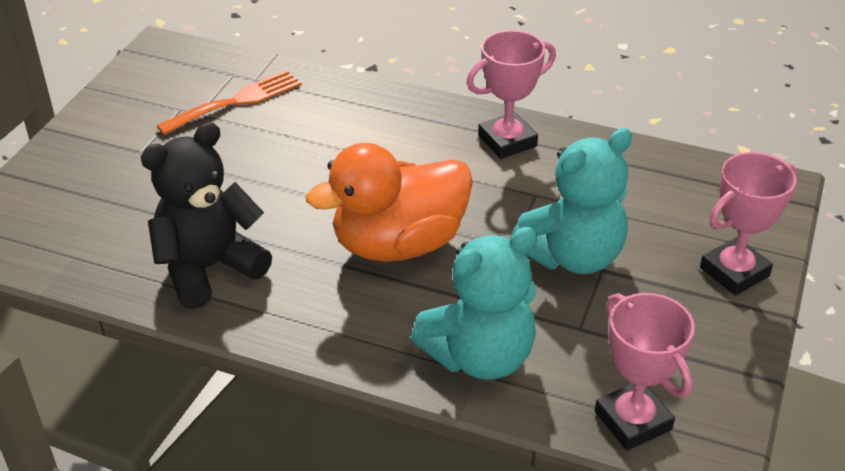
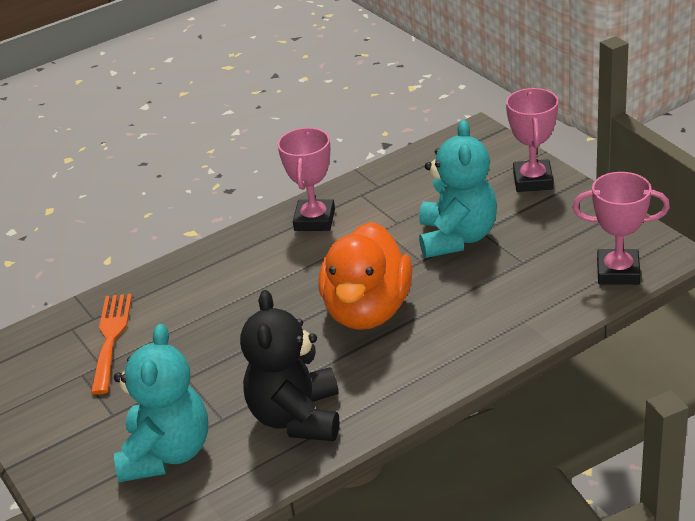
camera: 50 degrees left, 5 degrees down
(480, 356) = (510, 314): turquoise teddy bear -> turquoise teddy bear (167, 453)

